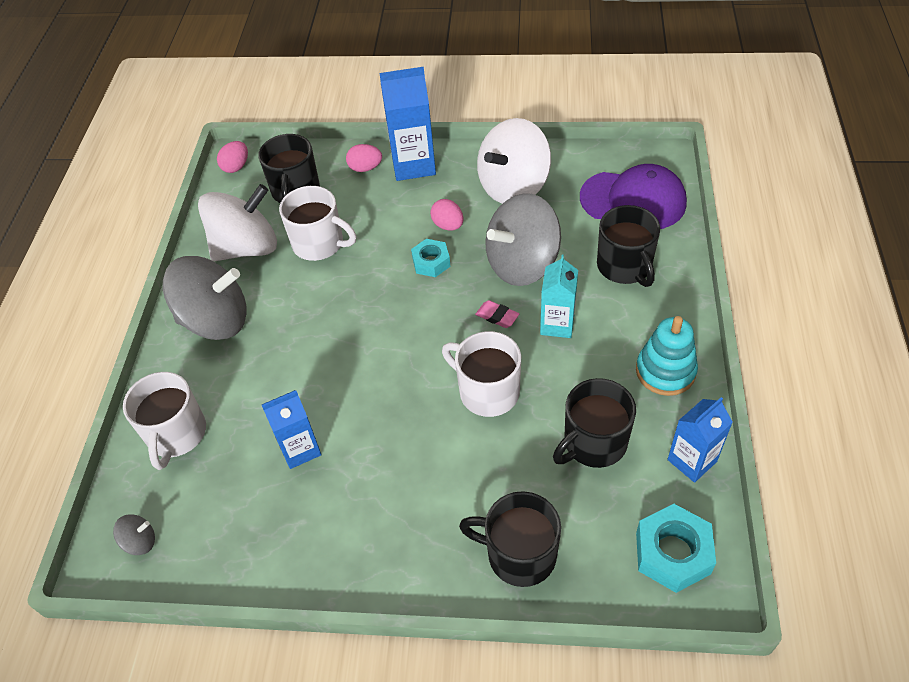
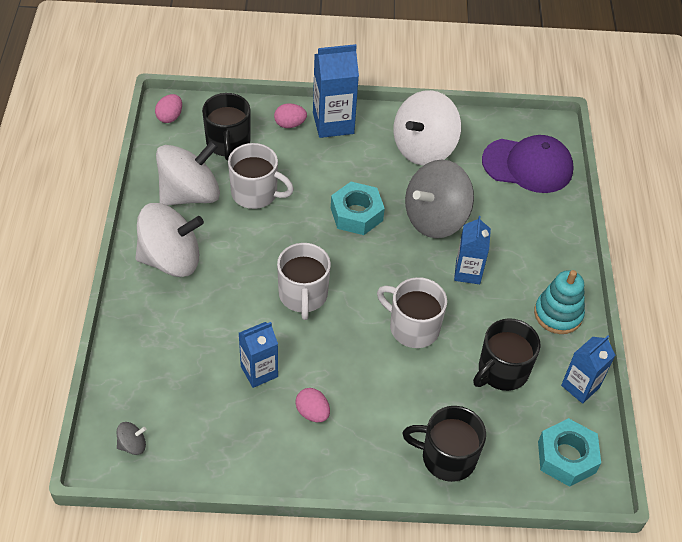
camera: 10 degrees left, 0 degrees up
(176, 434) = (150, 357): white mug -> white mug (303, 295)
(216, 320) = (171, 259): grey spinning top -> white spinning top
(431, 262) = (356, 214): turquoise nut -> turquoise nut, size x1.56
(448, 225) = (368, 181): pink egg -> pink egg (312, 412)
(497, 316) = (417, 264): pink eraser -> none
(557, 324) = (468, 272): turquoise carton -> blue carton
(625, 266) = (522, 224): black mug -> none

